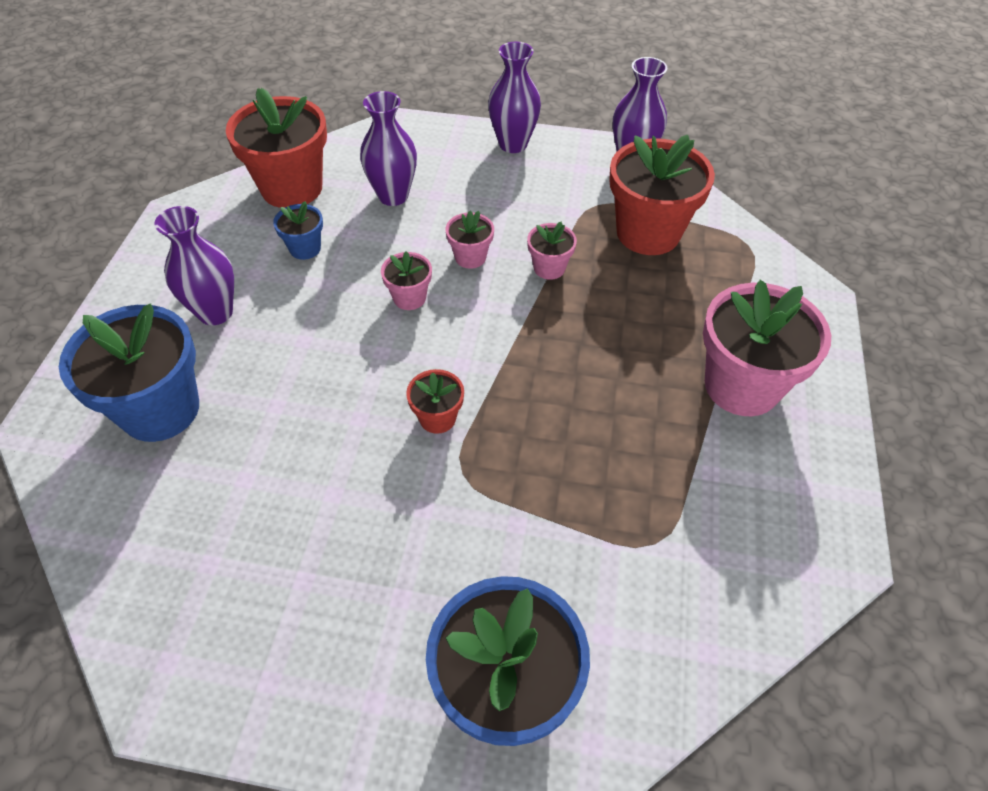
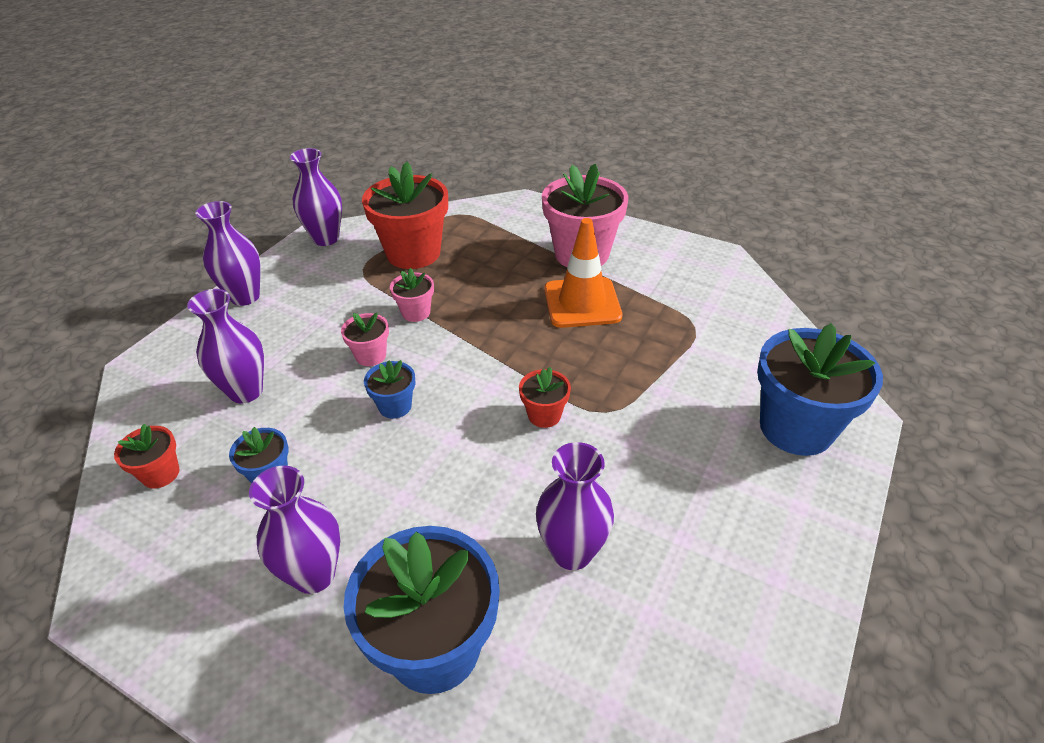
camera: 70 degrees left, 10 degrees down
(268, 484) = (572, 552): none -> purple vase
(292, 188) = (160, 474): red flower pot -> red flower pot, size x0.48
(409, 298) = (395, 406): pink flower pot -> blue flower pot
(641, 409) = (582, 303): none -> orange traffic cone

